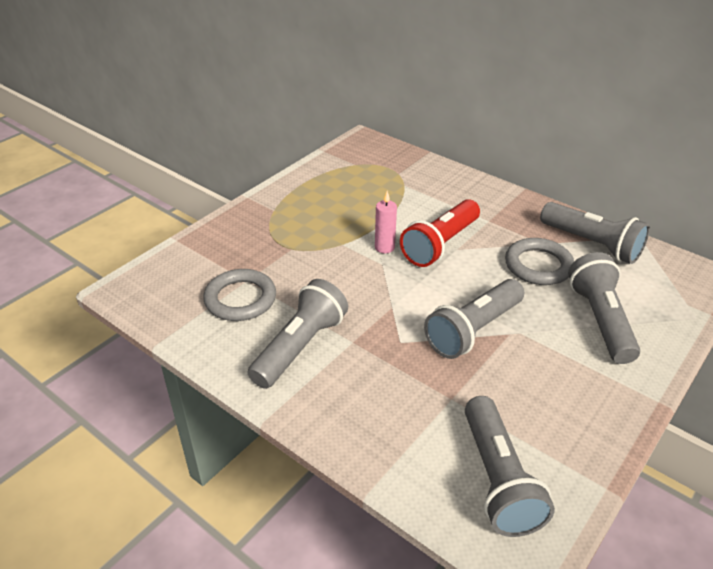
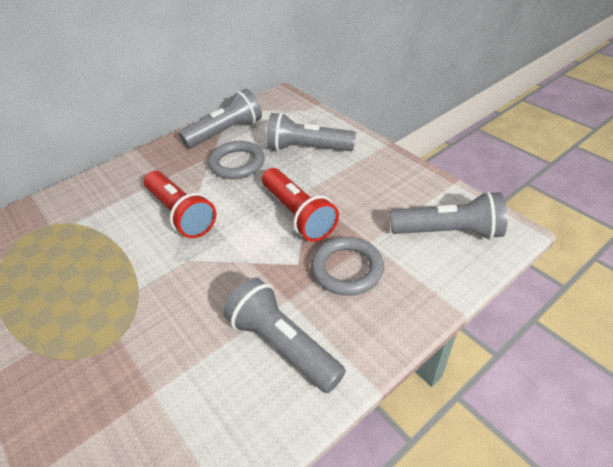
camera: 75 degrees left, 5 degrees up
(240, 299) = (185, 401): grey ring -> grey ring (347, 269)
(384, 247) = (163, 254): pink candle -> none
(473, 330) = (298, 214): grey flashlight -> red flashlight

